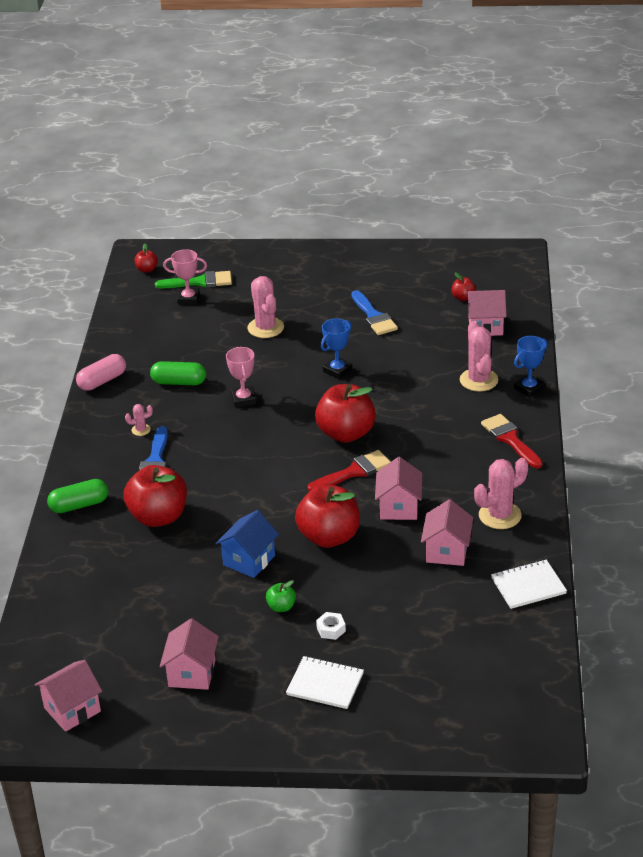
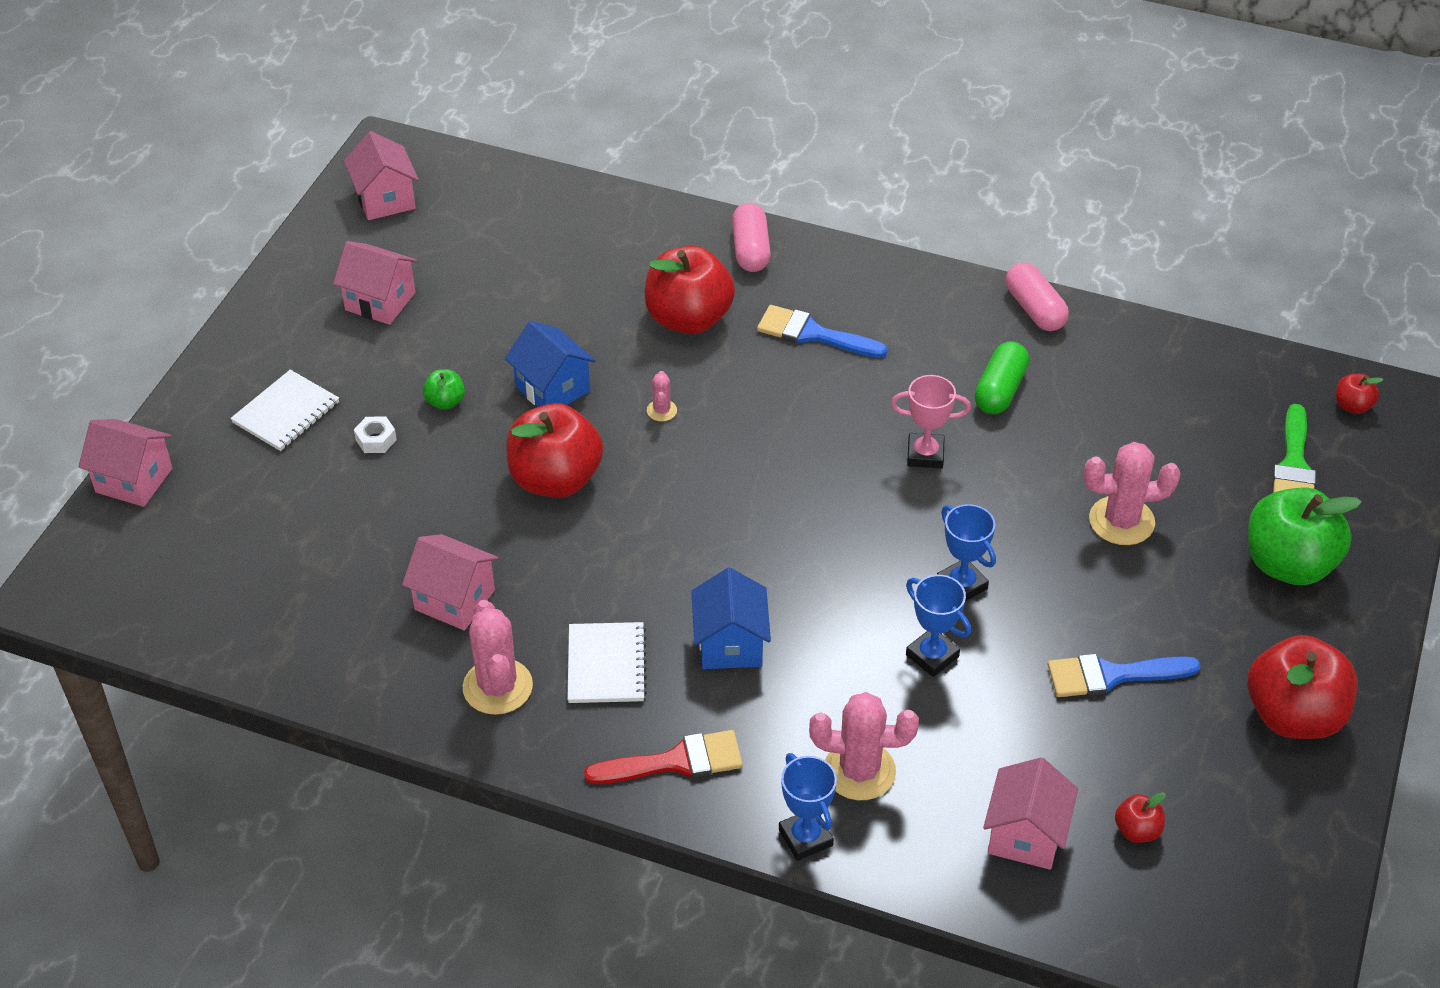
camera: 105 degrees right, 10 degrees up
(79, 505) = (750, 250): green capsule -> pink capsule
(141, 430) = (894, 331): pink cactus -> pink cactus (661, 410)
(188, 299) = (1242, 442): pink trophy -> none
(272, 276) = (1288, 564): none -> green apple
(346, 433) = (785, 555): red apple -> red apple (1293, 715)
(354, 472) = (686, 541): red brush -> none
(391, 371) = (932, 656): none -> blue trophy
(399, 507) = (579, 572): pink house -> pink house (134, 480)
(421, 439) = (730, 644): none -> blue house
(528, 586) = (331, 671): white notebook -> white notebook (606, 665)

